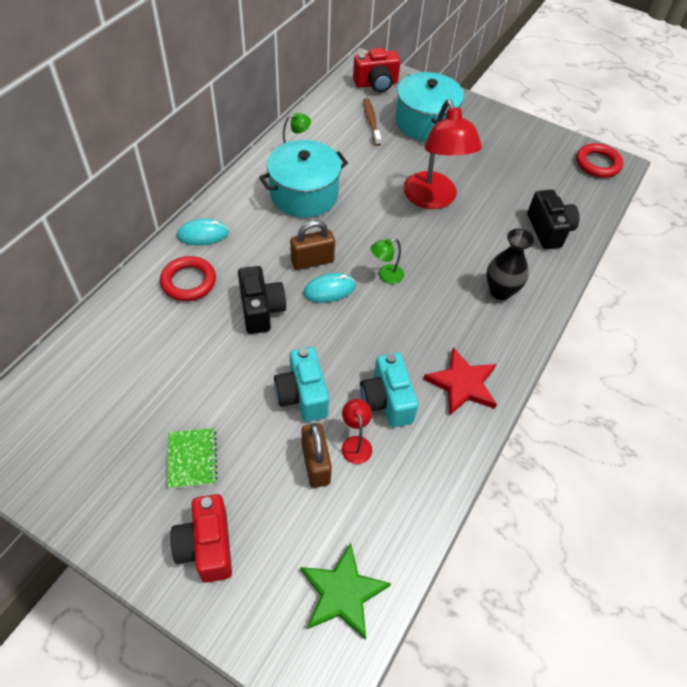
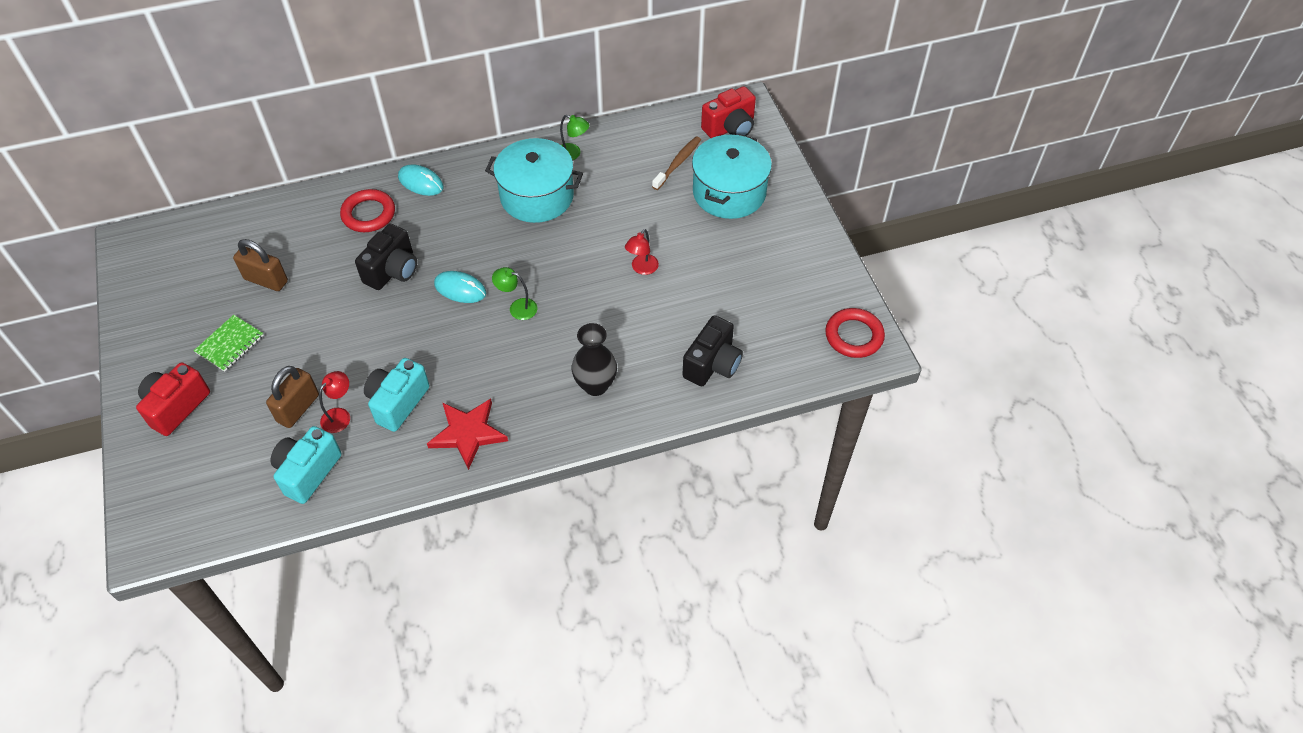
camera: 45 degrees right, 0 degrees up
(302, 395) = (346, 354): turquoise camera -> turquoise camera (308, 472)
(312, 261) = (475, 257): brown padlock -> brown padlock (266, 280)
(342, 593) = (216, 502): green star -> none
(376, 84) = (730, 128): red camera -> red camera turned 60 degrees counterclockwise
(433, 199) = (642, 269): red lamp -> red lamp, size x0.43

